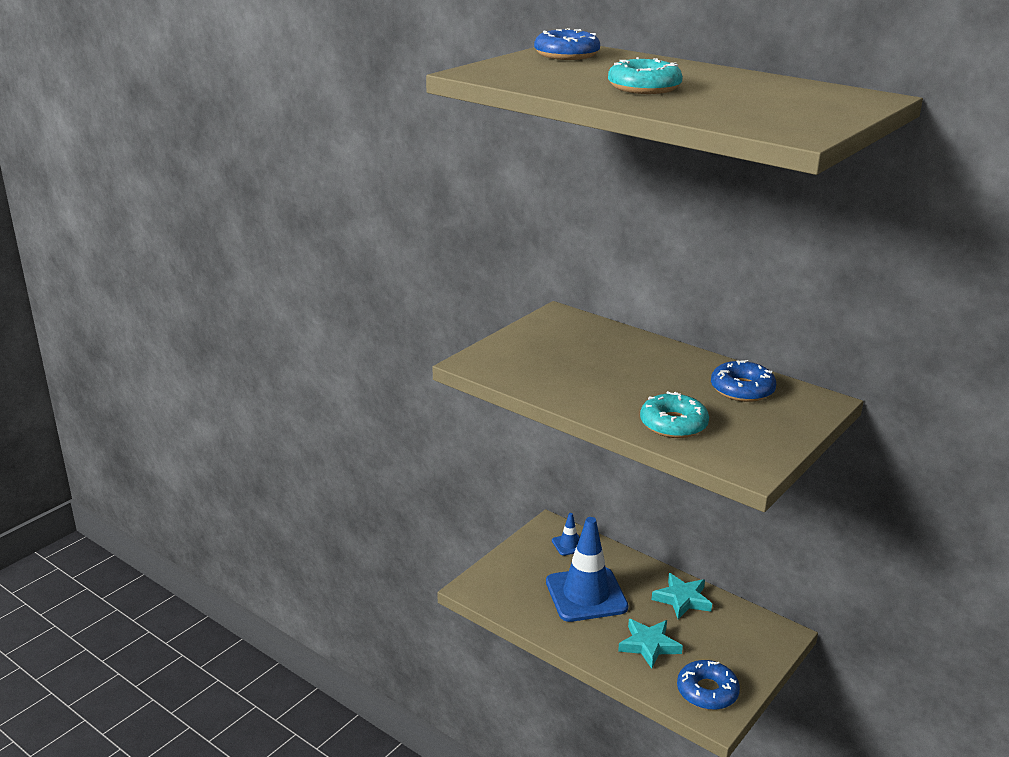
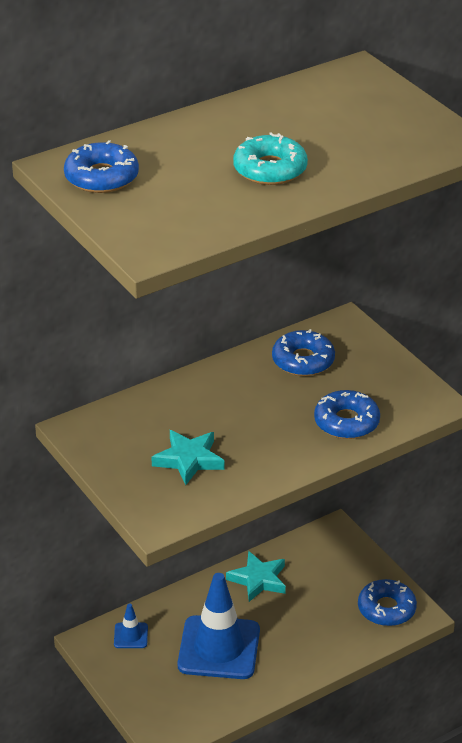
camera: 70 degrees left, 10 degrees up
(649, 645) = (312, 626): turquoise star -> turquoise star (189, 460)
(673, 424) = (346, 422): turquoise donut -> blue donut

